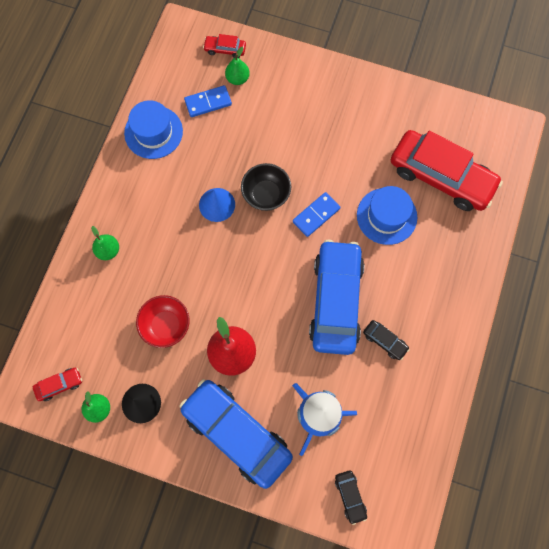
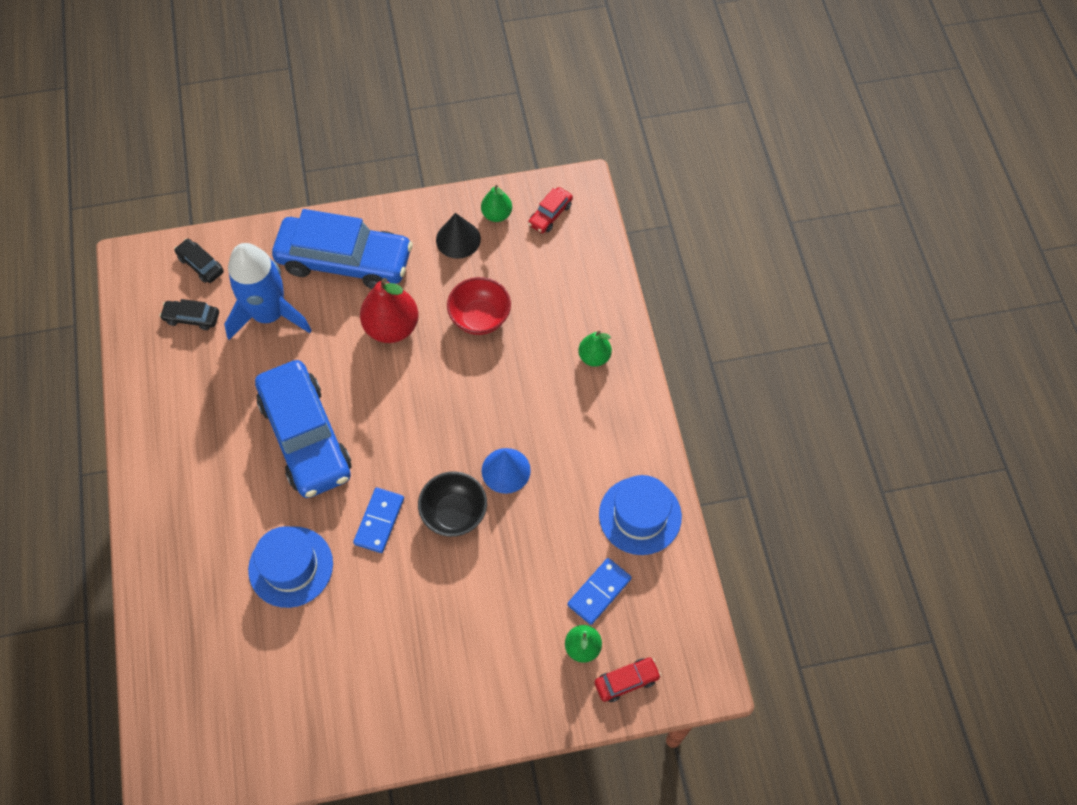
camera: 150 degrees right, 10 degrees down
(385, 341) = (229, 423): black car -> black car (192, 318)
(441, 177) = (241, 657): red car -> none

